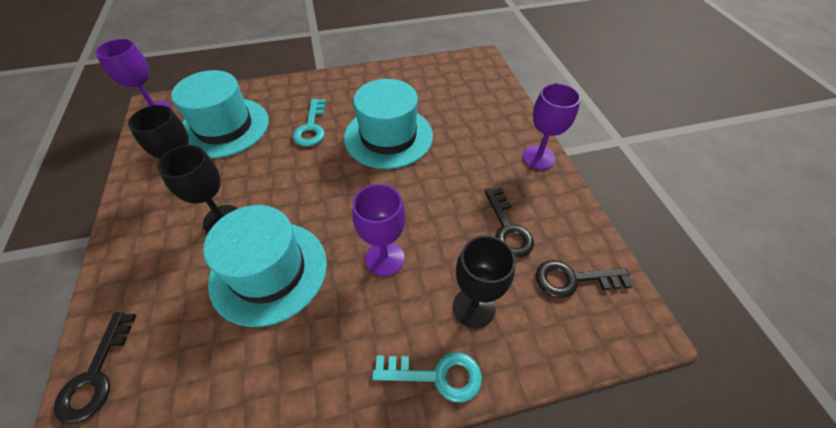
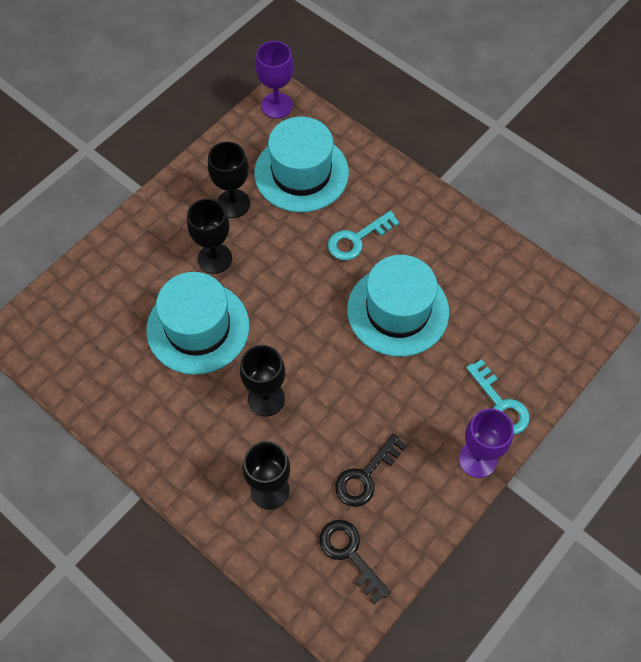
camera: 55 degrees right, 10 degrees up
(96, 375) = (66, 292): black key -> none
(384, 258) = (266, 399): purple goblet -> black goblet
(437, 375) = (200, 495): turquoise key -> turquoise key (500, 404)

